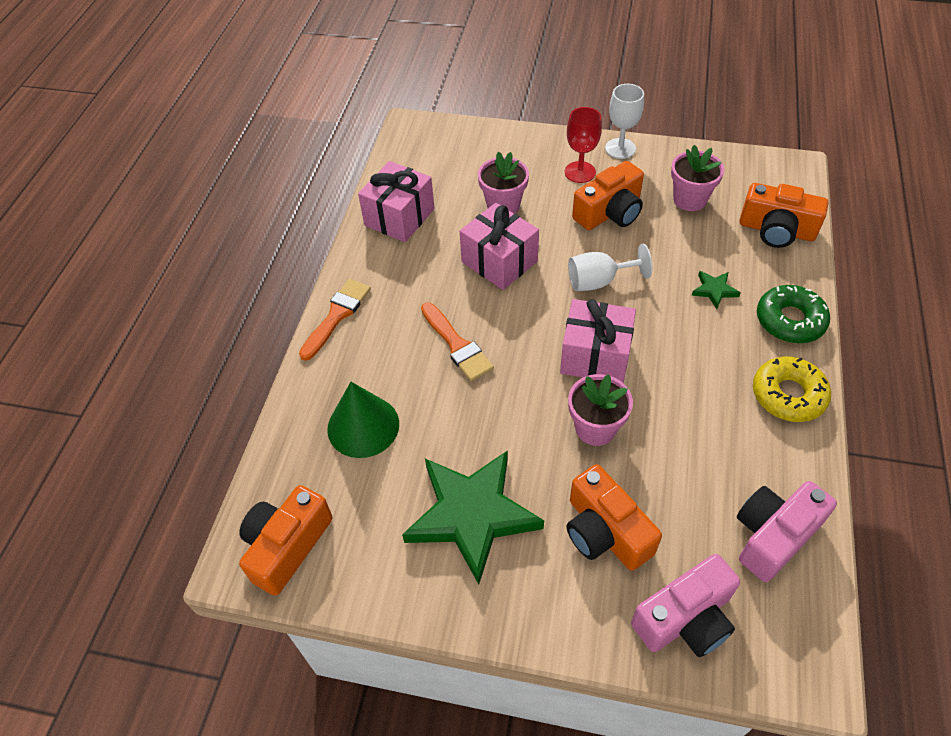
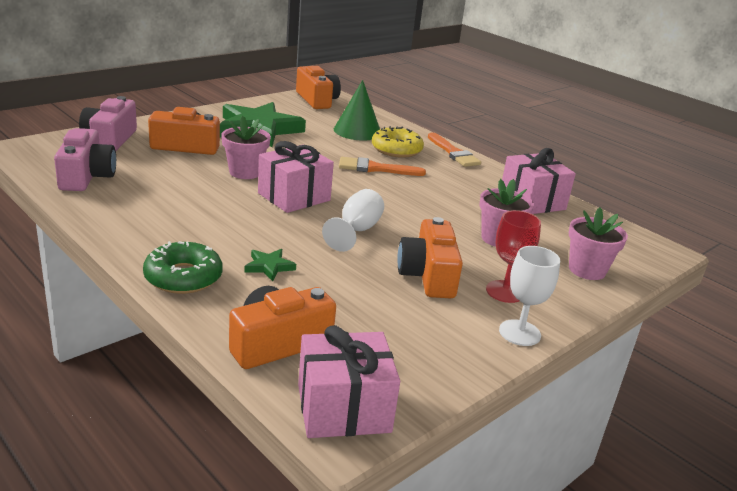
camera: 120 degrees right, 25 degrees down
(499, 261) = (433, 210): pink gift -> pink gift (343, 408)
(690, 199) = (390, 324): pink flower pot -> pink flower pot (587, 270)
(788, 395) = (137, 234): yellow donut -> yellow donut (396, 149)

